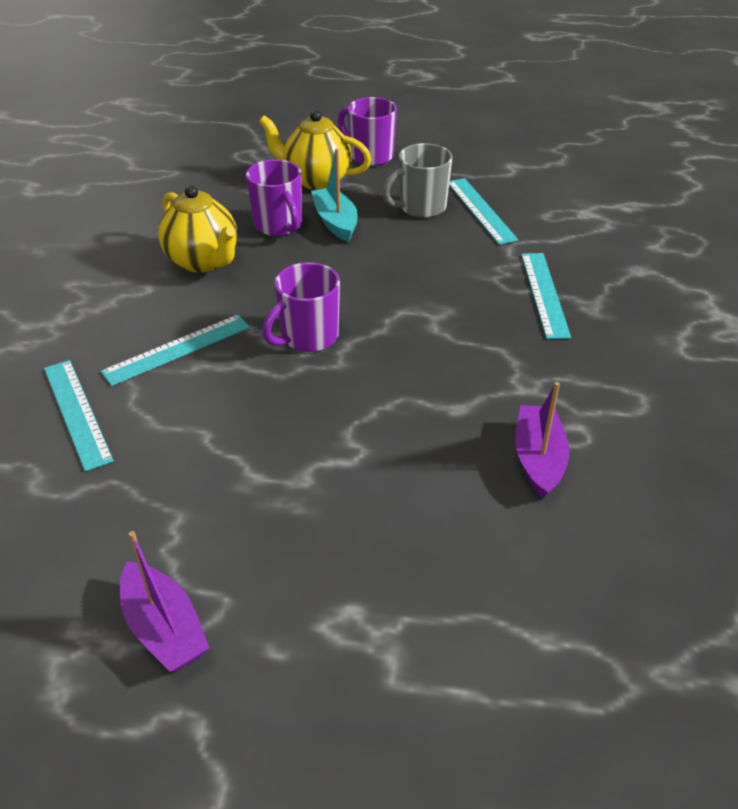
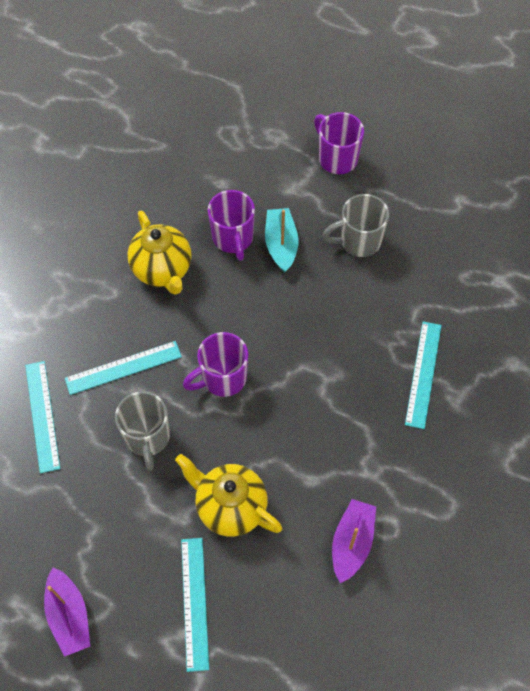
camera: 15 degrees right, 20 degrees up
(228, 408) = (147, 438): none -> grey mug
(316, 180) = (280, 183): yellow teapot -> yellow teapot (230, 507)
(480, 210) = (409, 256): turquoise ruler -> turquoise ruler (194, 603)

